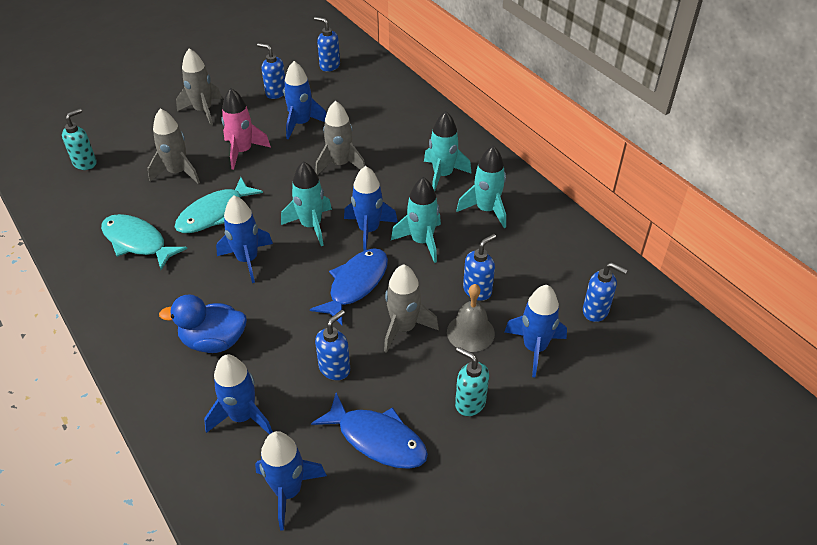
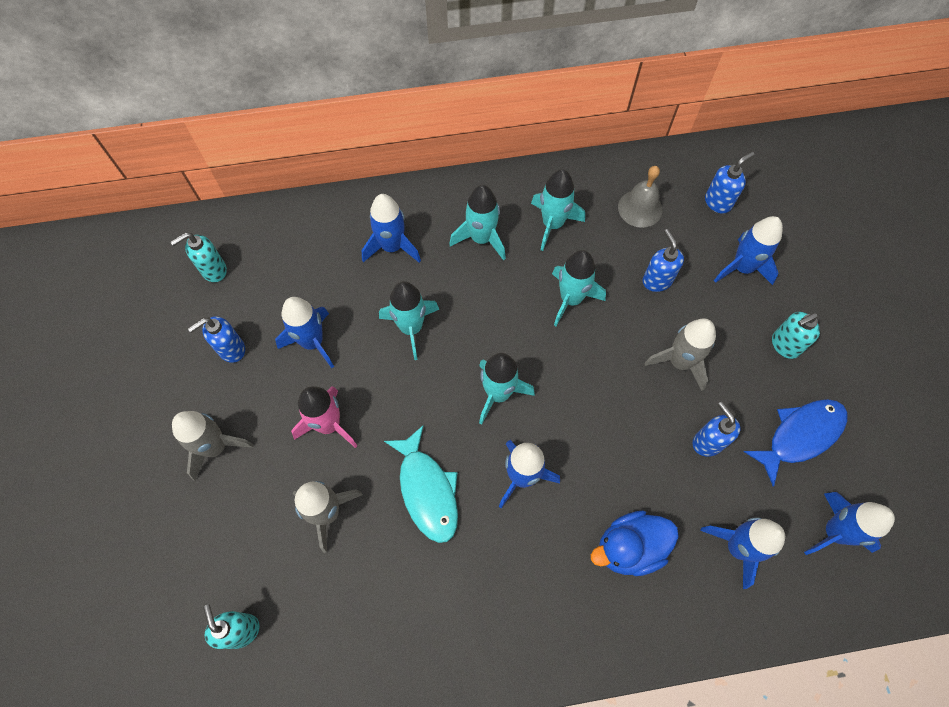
camera: 65 degrees left, 20 degrees up
(137, 242) = (435, 594): turquoise fish -> none
(214, 341) = (629, 548): blue duck -> blue duck turned 45 degrees clockwise
(329, 66) = (213, 270): blue soap dispenser -> turquoise soap dispenser
(340, 164) = (411, 328): grey rocket -> turquoise rocket
(356, 284) = (605, 382): blue fish -> none
(368, 230) = (532, 341): blue rocket -> blue rocket (392, 247)
(470, 332) = (706, 309): grey bell -> grey bell (640, 208)

